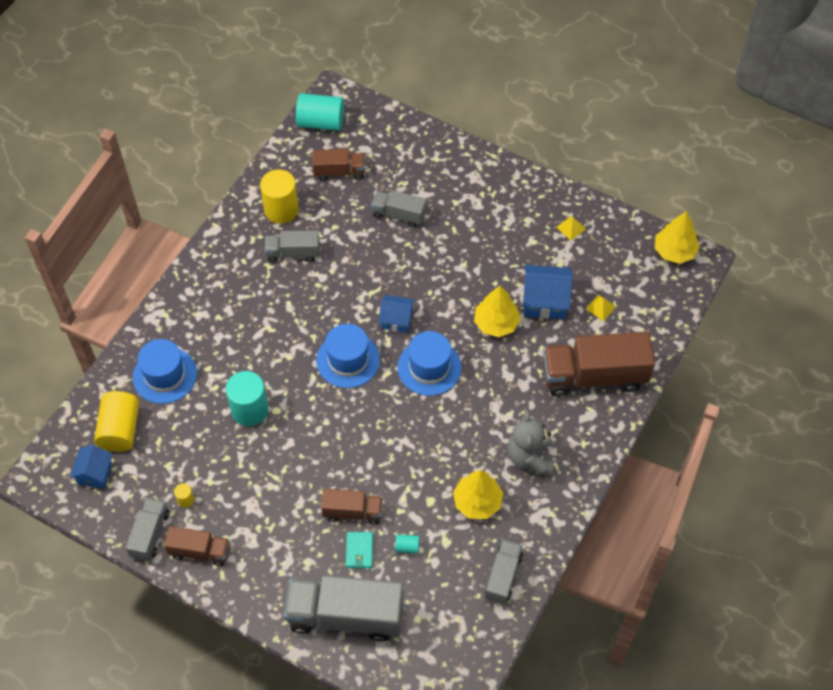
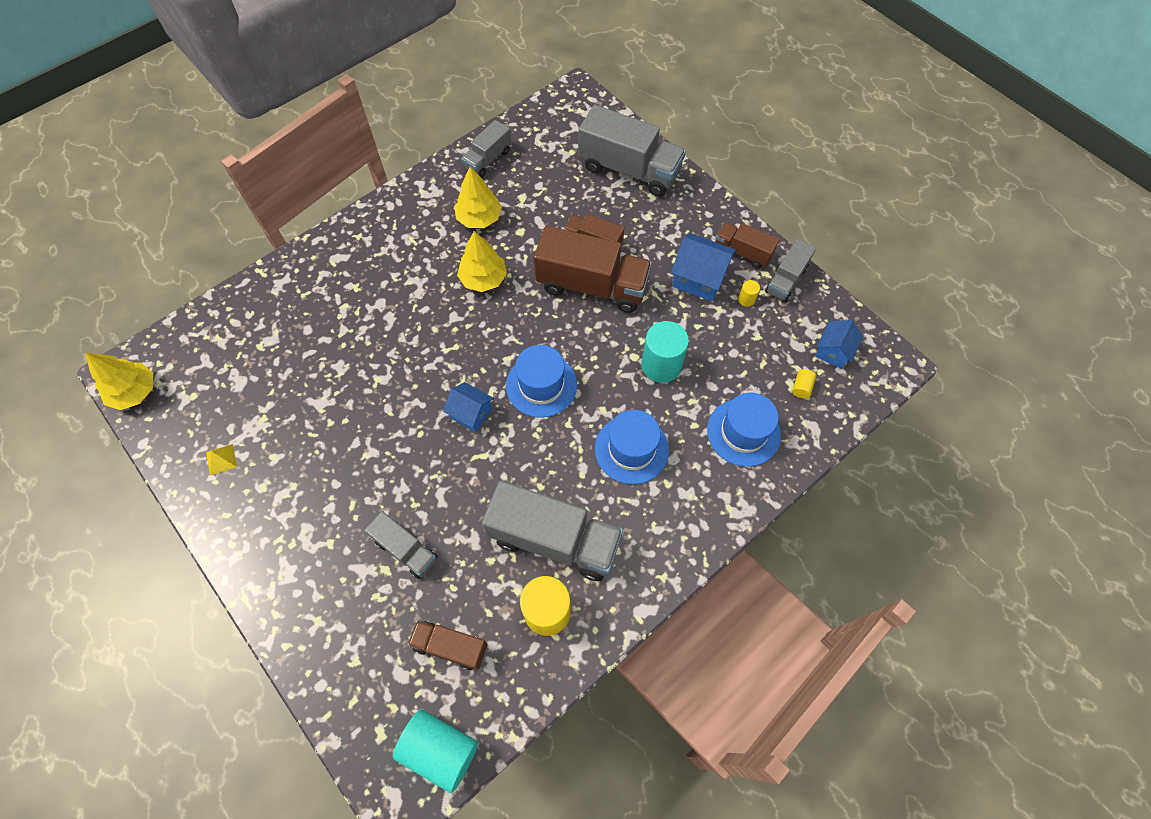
camera: 160 degrees left, 5 degrees up
(120, 429) = (801, 387): yellow cylinder -> yellow cylinder, size x0.44
(293, 253) = (554, 539): grey truck -> grey truck, size x1.84
(359, 551) = (599, 211): turquoise wallet -> none
(407, 547) = (557, 203): turquoise cylinder -> none
(429, 367) = (462, 350): blue hat -> blue hat (631, 449)
(496, 323) = (370, 374): yellow tree -> yellow tree (483, 279)
(530, 457) = (413, 239): grey teddy bear -> none
(545, 301) = (306, 381): blue house -> blue house (699, 278)
(594, 376) = (309, 290): brown truck -> brown truck (592, 286)
(600, 307) = (255, 355): yellow pyramid -> none

